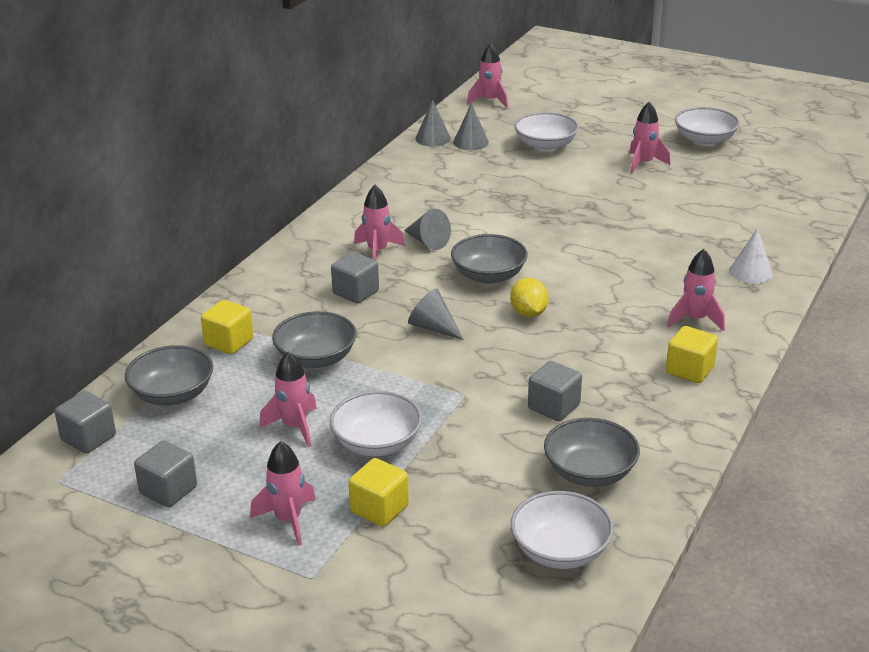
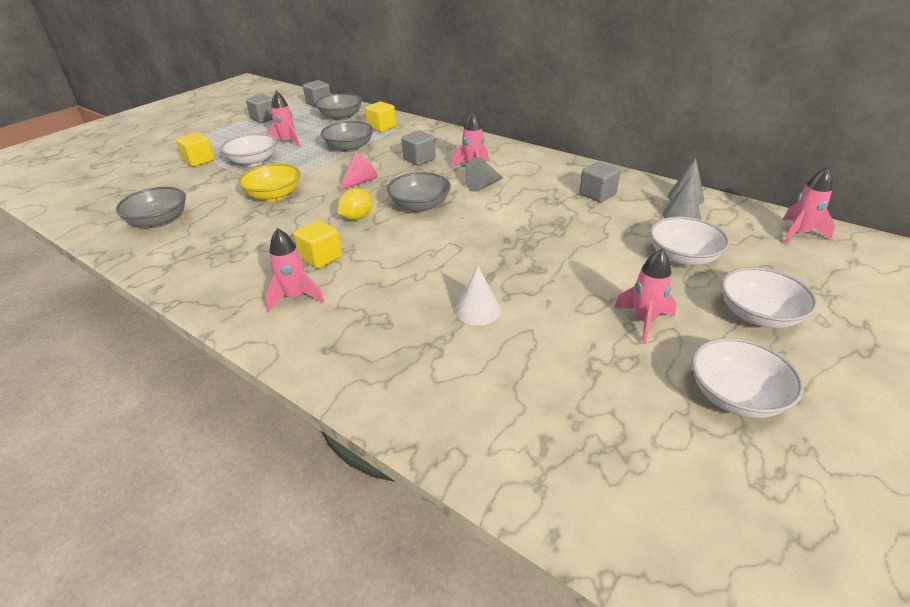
camera: 100 degrees right, 5 degrees up
(288, 520) = (215, 141): pink rocket -> none
(433, 327) = (360, 182): grey cone -> pink cone
(488, 390) = (274, 195): none -> yellow bowl
(528, 313) = (357, 217): yellow lemon -> yellow lemon turned 45 degrees counterclockwise
(554, 407) = (235, 216): grey cube -> grey cube (597, 194)
(560, 551) = (108, 205): white bowl -> white bowl (758, 315)
(689, 370) = (226, 280): yellow cube -> yellow cube (321, 257)
(751, 272) = (359, 355): white cone -> white cone (477, 310)

